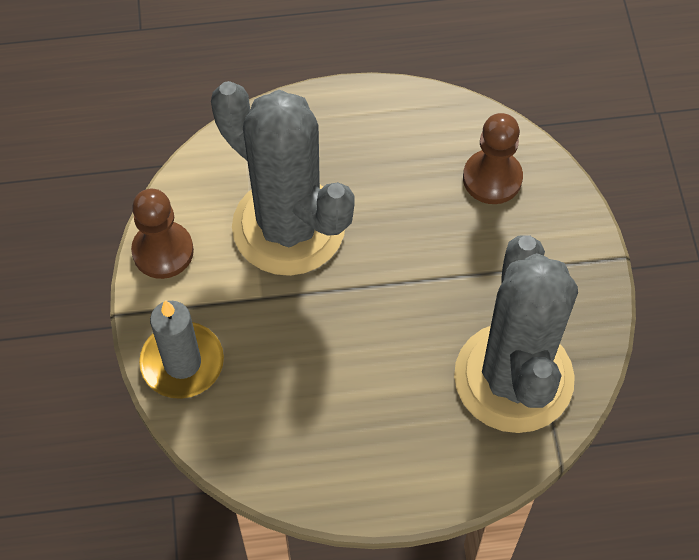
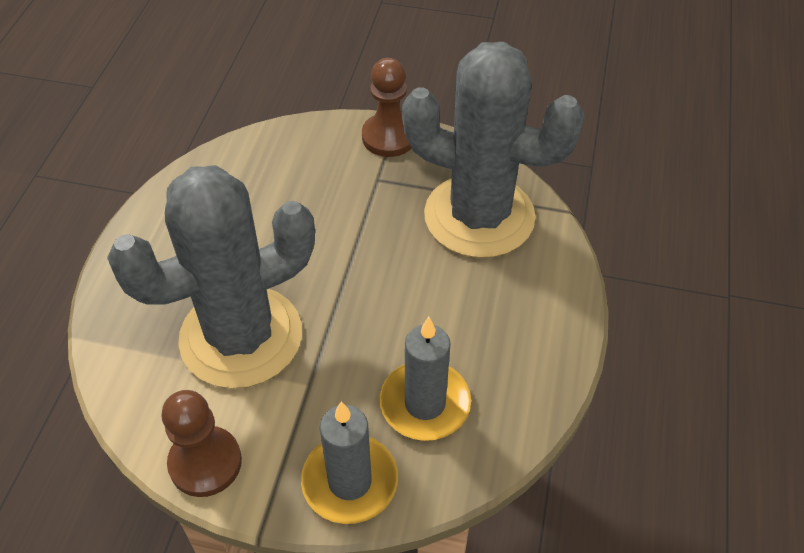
camera: 70 degrees left, 10 degrees down
(276, 396) = (425, 403): none -> grey candle
(492, 178) = (279, 169): brown pawn -> brown pawn (389, 137)

